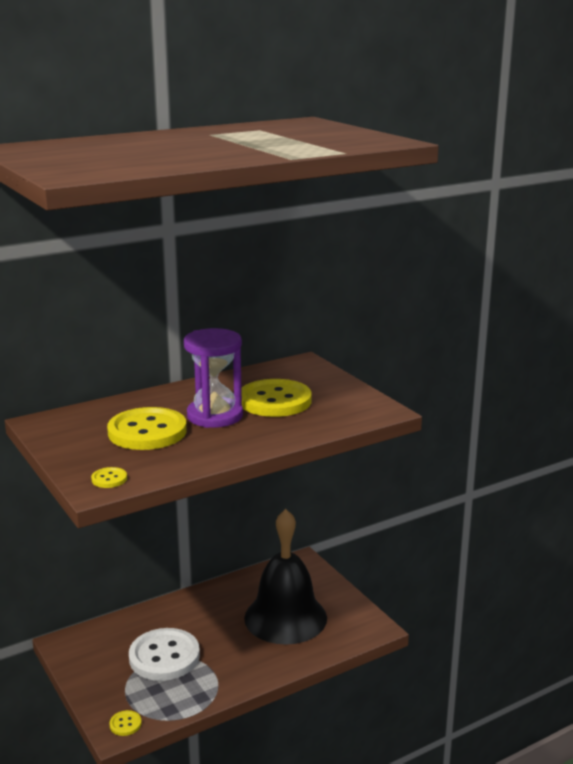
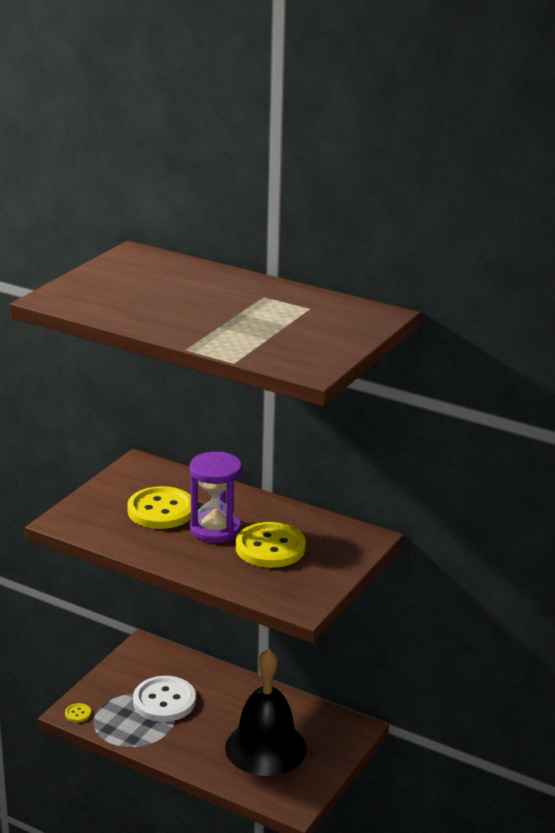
camera: 60 degrees right, 5 degrees up
(109, 479) = (76, 522): yellow button -> none

